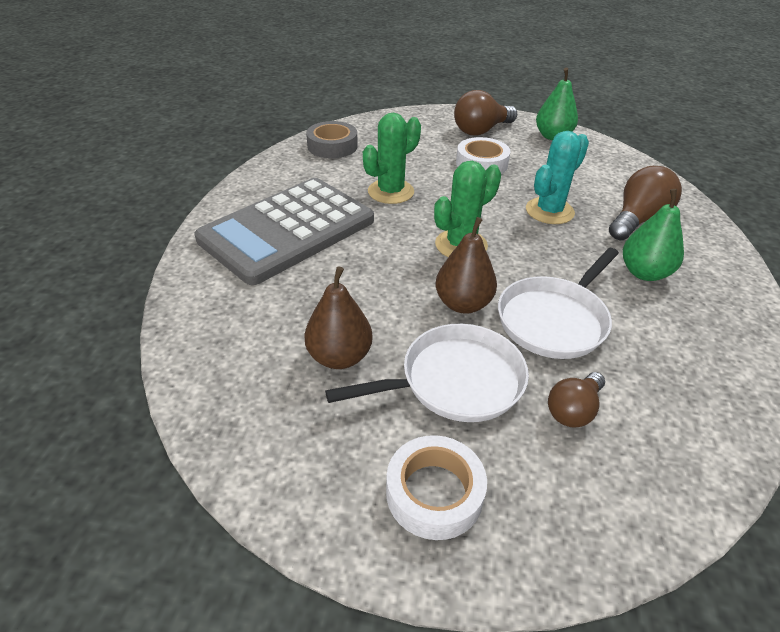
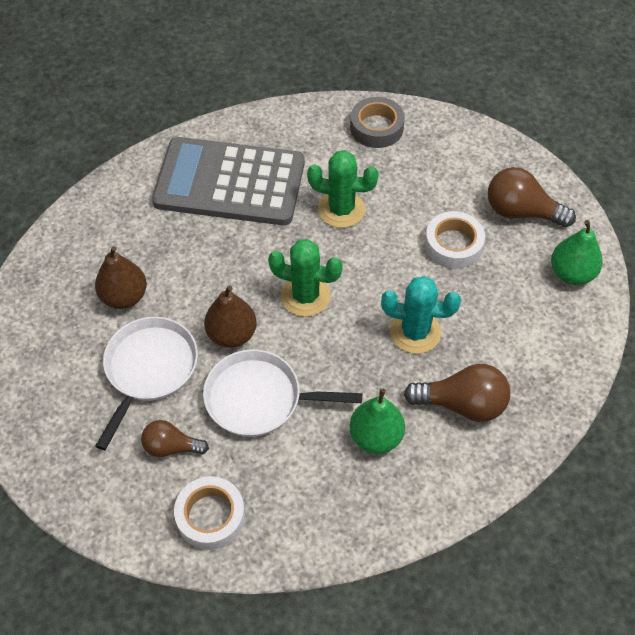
camera: 55 degrees right, 15 degrees up
(434, 493) = (54, 404): white tape -> white tape (210, 516)
(455, 381) = (149, 369): white pan -> white pan turned 105 degrees counterclockwise

